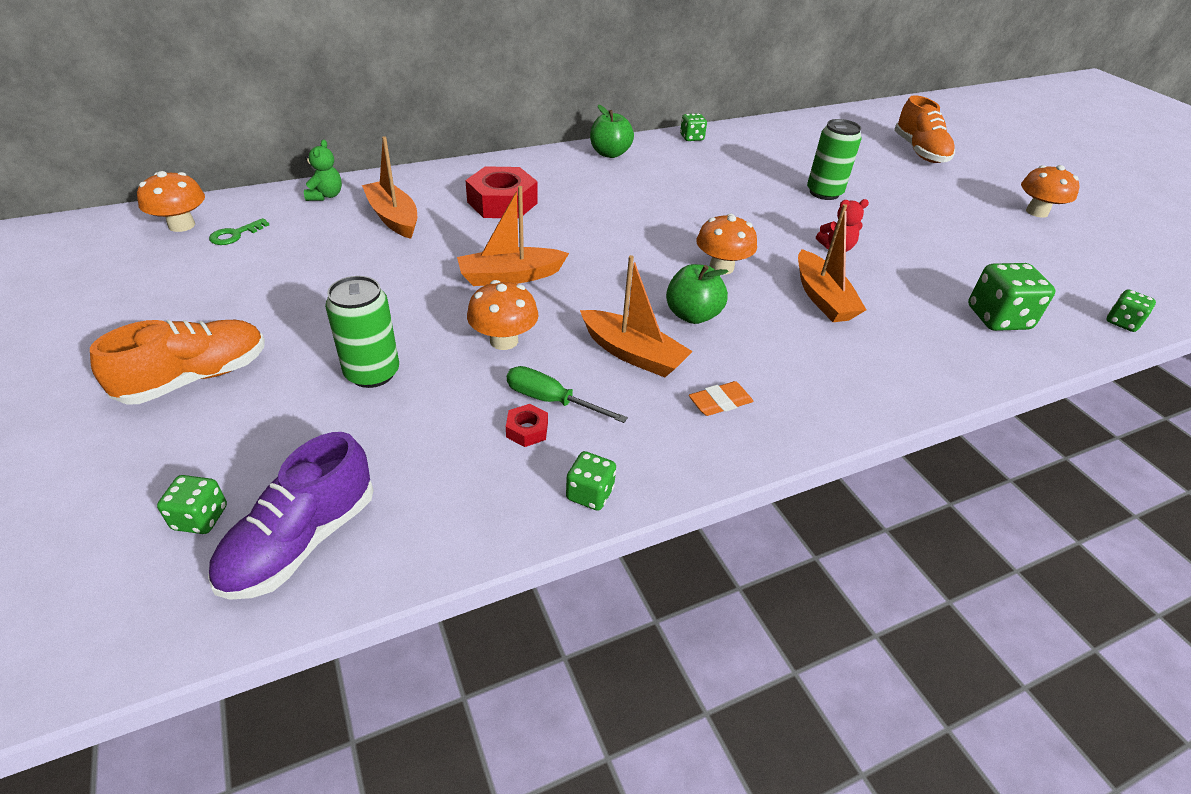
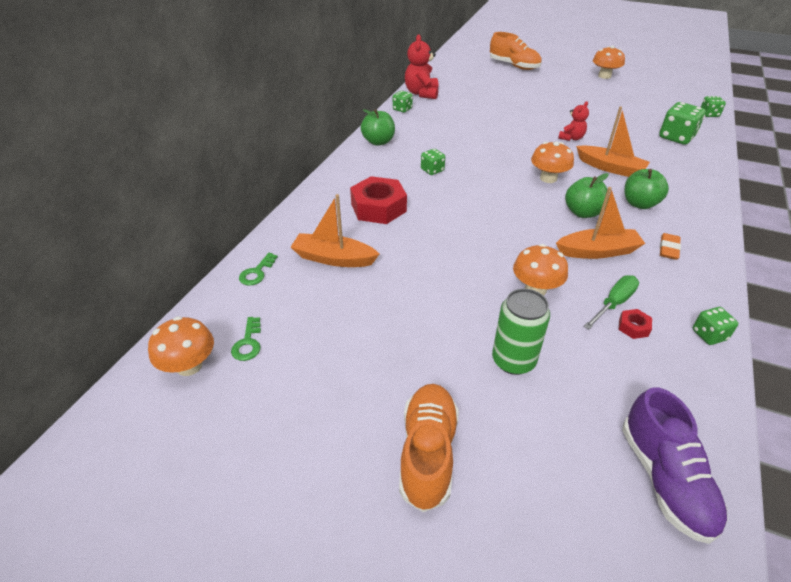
camera: 40 degrees left, 0 degrees up
(200, 518) = (602, 522): green dice -> green dice (432, 170)
(326, 196) = (257, 272): green teddy bear -> green key
(510, 276) = (469, 250): orange boat -> none
(551, 401) = (613, 303): green screwdriver -> green screwdriver turned 150 degrees clockwise
(742, 133) = (421, 93): none -> red teddy bear
(782, 347) = (639, 204): none -> green apple
(824, 193) = (516, 110): green can -> none

